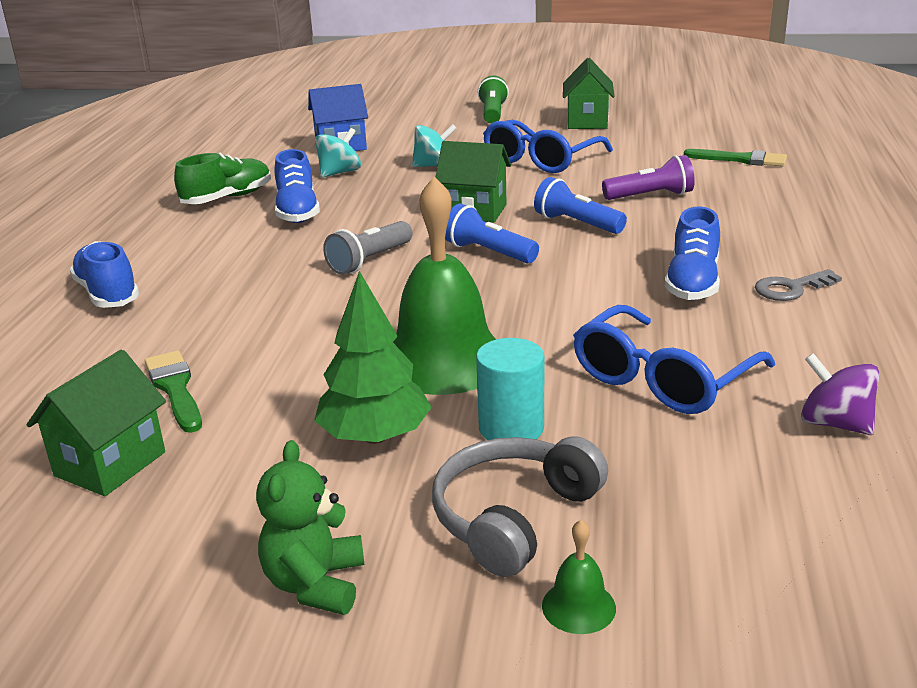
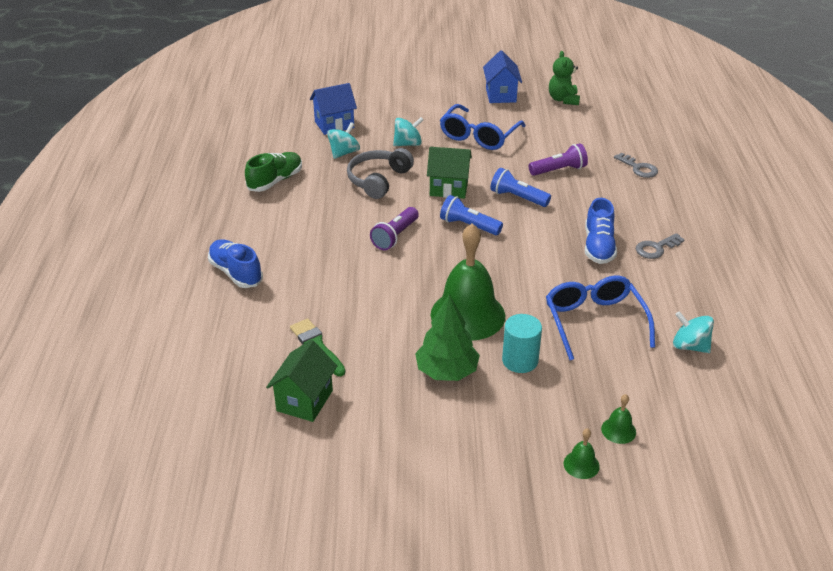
camera: 10 degrees left, 10 degrees up
(297, 211) = (330, 192): blue shoe -> none
(315, 584) = (449, 464): green teddy bear -> green teddy bear (563, 99)
(370, 261) = (395, 236): grey flashlight -> purple flashlight
(493, 114) = (432, 87): green flashlight -> none
(514, 517) = (537, 417): grey headphones -> grey headphones (378, 180)
(587, 122) = (501, 95): green house -> blue house
(661, 379) = (594, 321): blue glasses -> blue glasses turned 135 degrees clockwise
(669, 551) = (618, 430): none -> green bell
(741, 159) = (611, 133): green brush -> none
(777, 196) = (638, 168): none -> grey key
(835, 423) = (690, 346): purple spinning top -> turquoise spinning top

